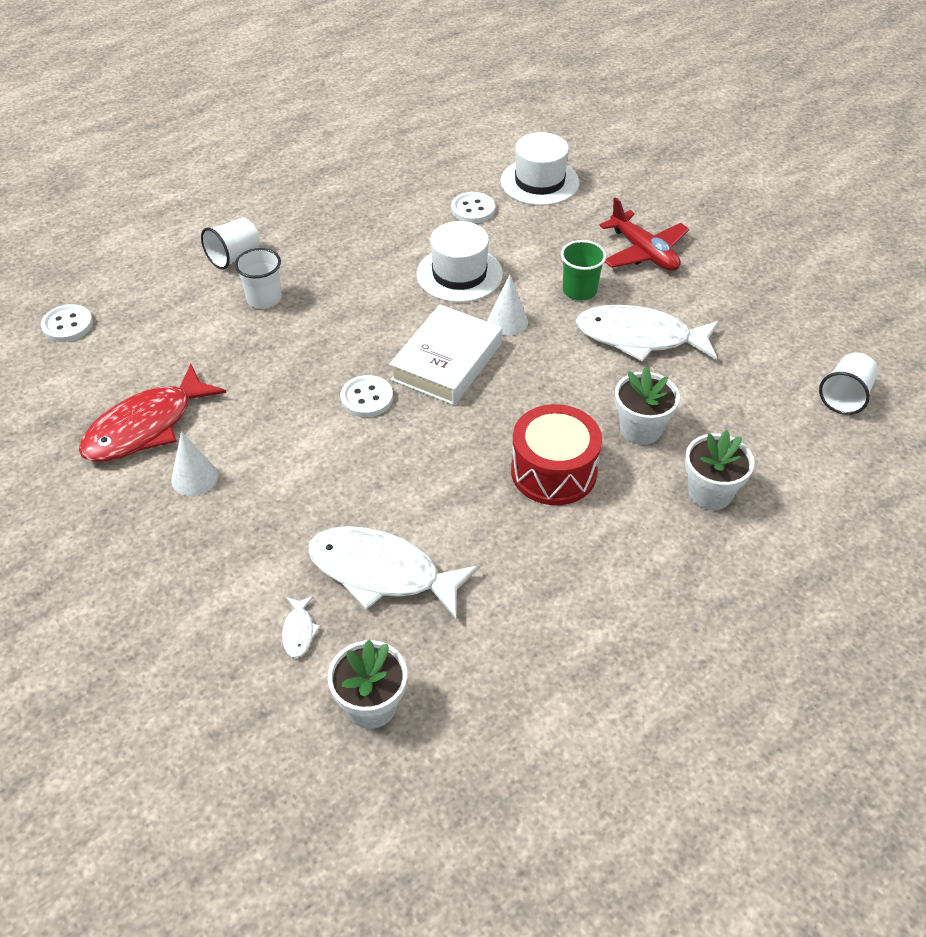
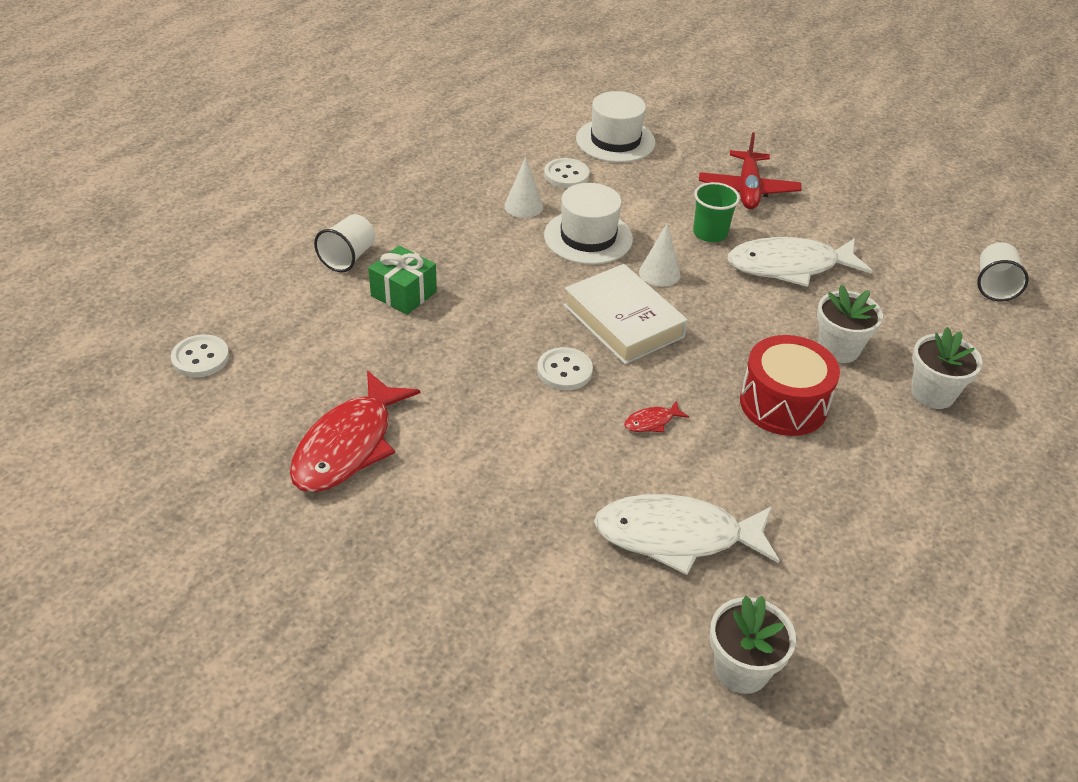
camera: 20 degrees left, 5 degrees down
(194, 478) = (430, 486): white cone -> white cone (523, 206)
(264, 299) = (404, 294): white cup -> green gift
(299, 631) = (627, 615): white fish -> none
(419, 462) = (651, 422): none -> red fish
(446, 361) = (623, 321): white book -> white book turned 45 degrees counterclockwise
(644, 252) = (748, 189): red plane -> red plane turned 60 degrees clockwise

